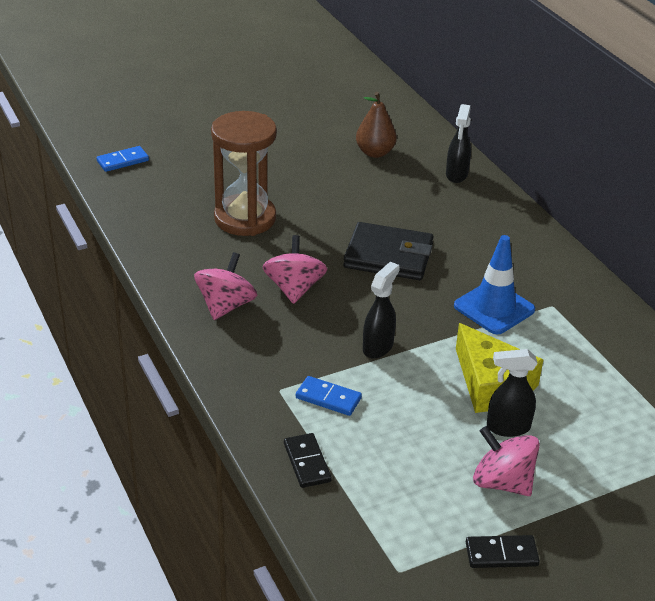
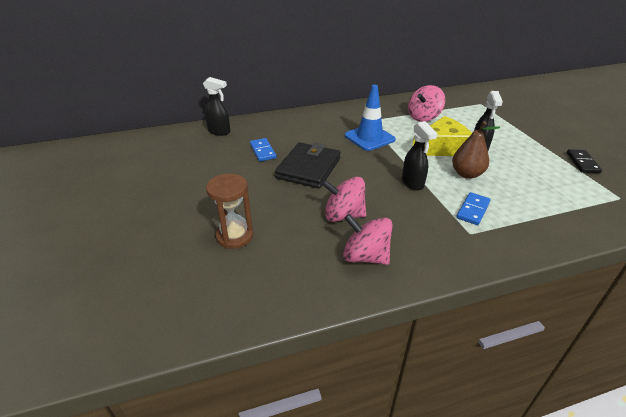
camera: 80 degrees left, 0 degrees up
(123, 161) = (71, 332): blue domino -> blue domino (263, 151)
(245, 218) = (234, 236): brown hourglass -> brown hourglass, size x0.64
(307, 462) = (544, 226): black domino -> none
(375, 153) = (170, 160): brown pear -> brown pear (467, 174)
(378, 347) = (412, 183): black spray bottle -> black spray bottle turned 150 degrees counterclockwise
(502, 482) = (525, 155): pink spinning top -> pink spinning top (423, 117)

